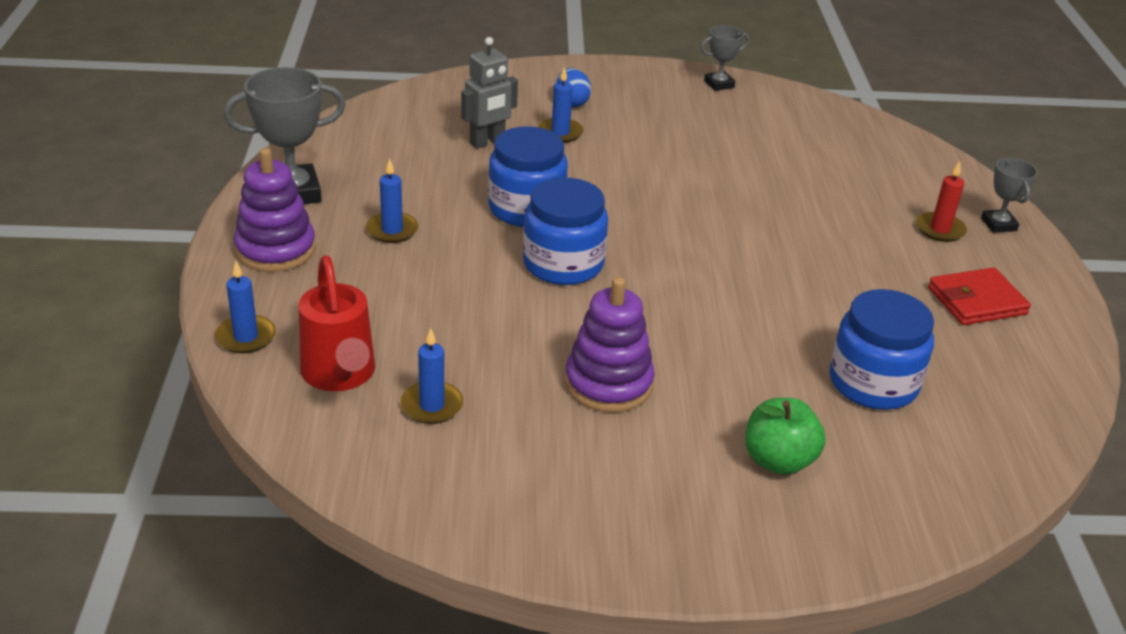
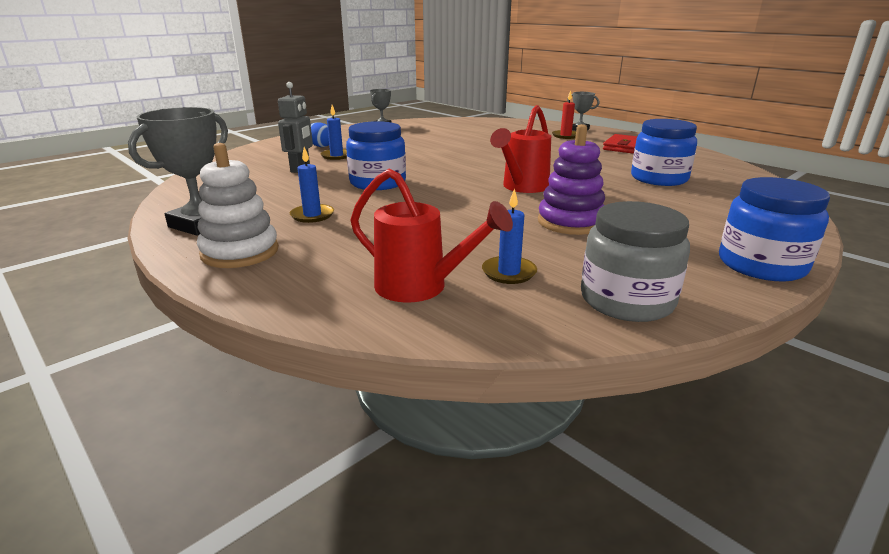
camera: 40 degrees left, 10 degrees down
(246, 337) = (305, 302): blue candle -> none
(275, 249) = (240, 252): purple stacking toy -> white stacking toy
(467, 497) = (626, 300): none -> grey jar
(563, 264) = (444, 193): blue jar -> blue jar (761, 265)
(665, 302) = (522, 187): none -> red watering can
(778, 460) = (697, 214): green apple -> none

